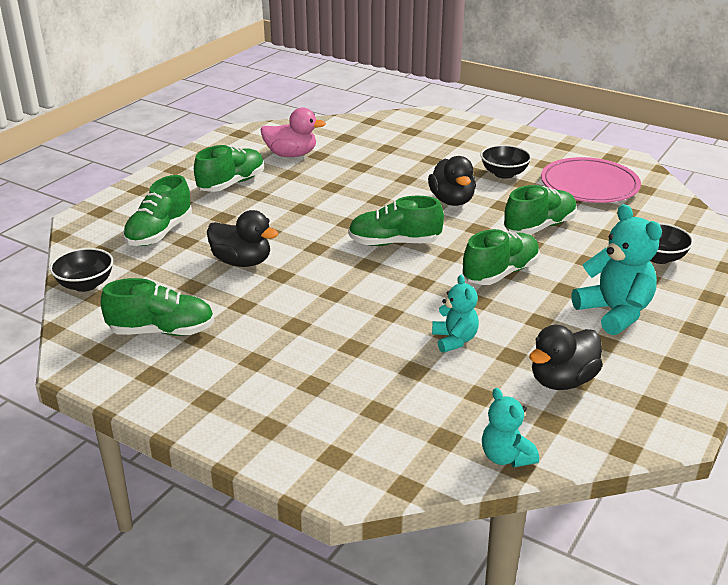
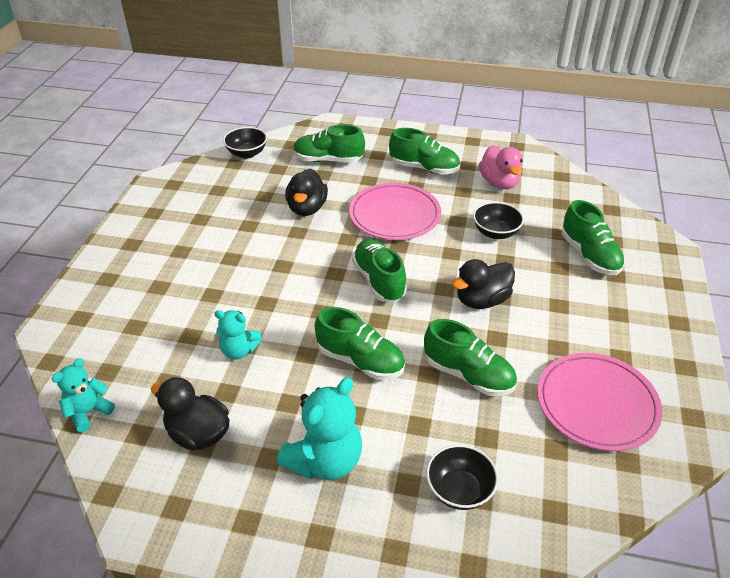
camera: 70 degrees right, 10 degrees up
(162, 331) = (203, 201): green shoe -> green shoe (589, 255)
(297, 215) = (394, 215): none -> pink plate
(454, 340) = (239, 351): turquoise teddy bear -> turquoise teddy bear turned 45 degrees clockwise
(504, 174) = (569, 327): black bowl -> black bowl (495, 232)

